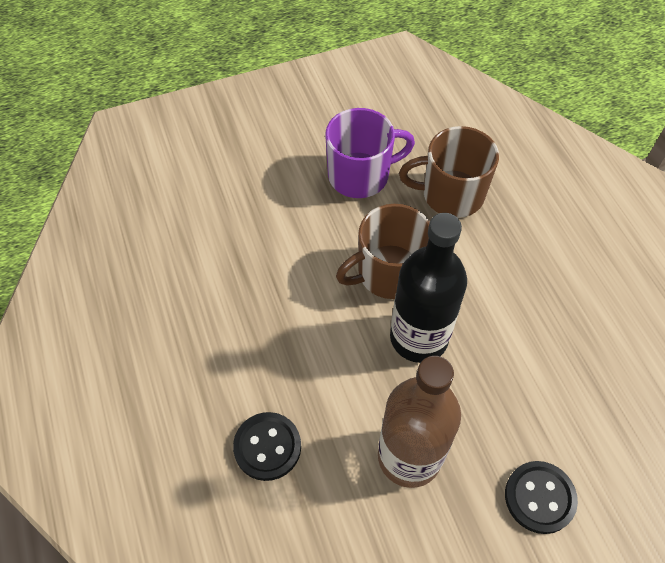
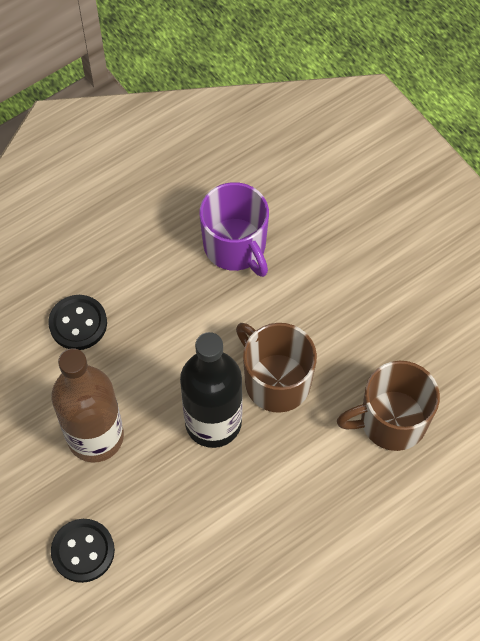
camera: 75 degrees right, 5 degrees up
(360, 175) = (386, 329): purple mug -> purple mug (236, 246)
(450, 194) = (391, 421): brown mug -> brown mug turned 90 degrees counterclockwise

